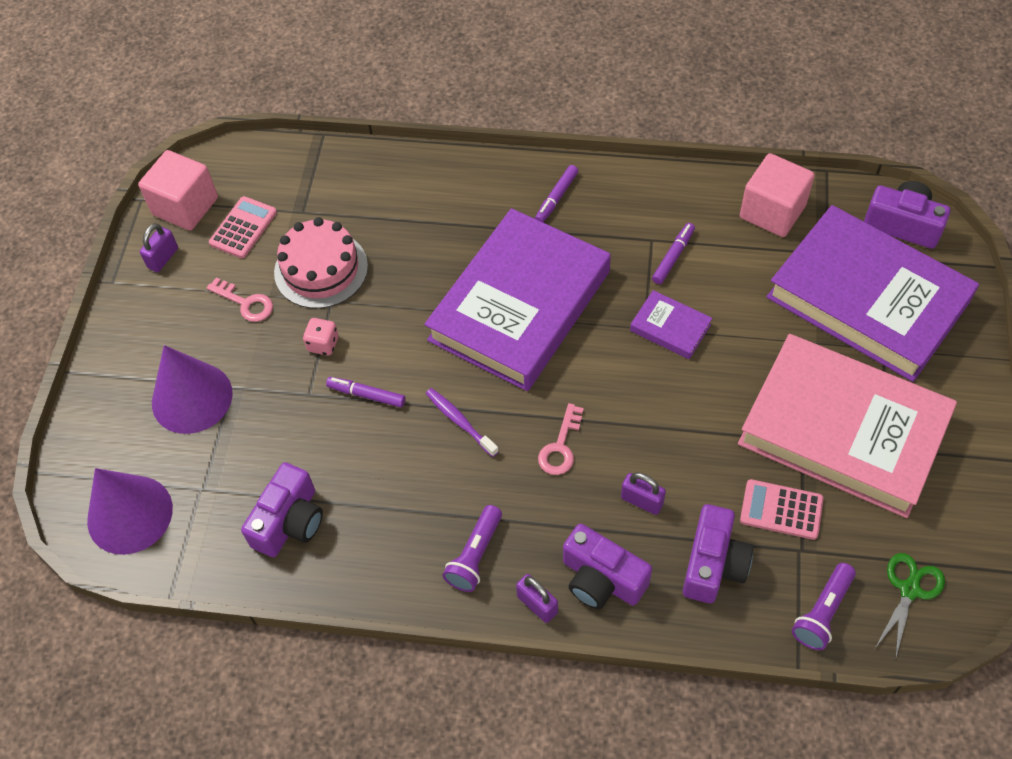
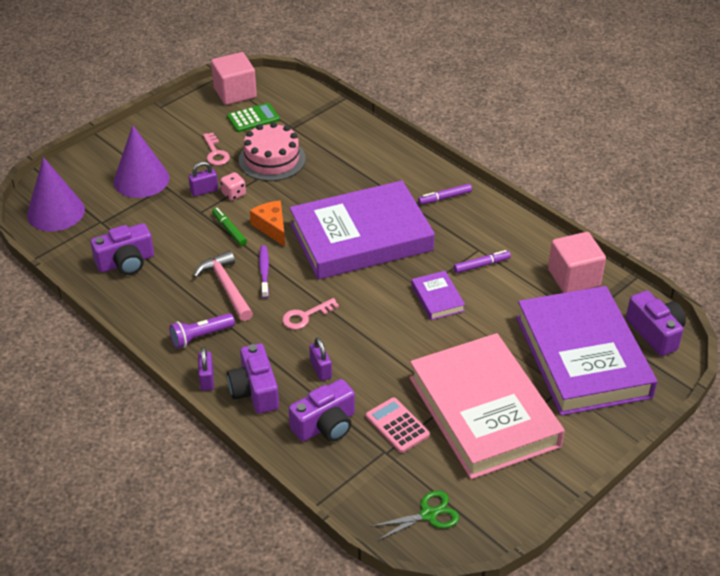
camera: 35 degrees right, 15 degrees down
(163, 258) = (197, 110): purple padlock -> purple padlock (204, 191)
(243, 228) = (253, 118): pink calculator -> green calculator
(366, 395) = (229, 230): purple marker -> green marker
(411, 359) = (272, 227): none -> orange cheese
(438, 471) = (226, 287): none -> pink hammer
(822, 612) = (361, 489): purple flashlight -> none

